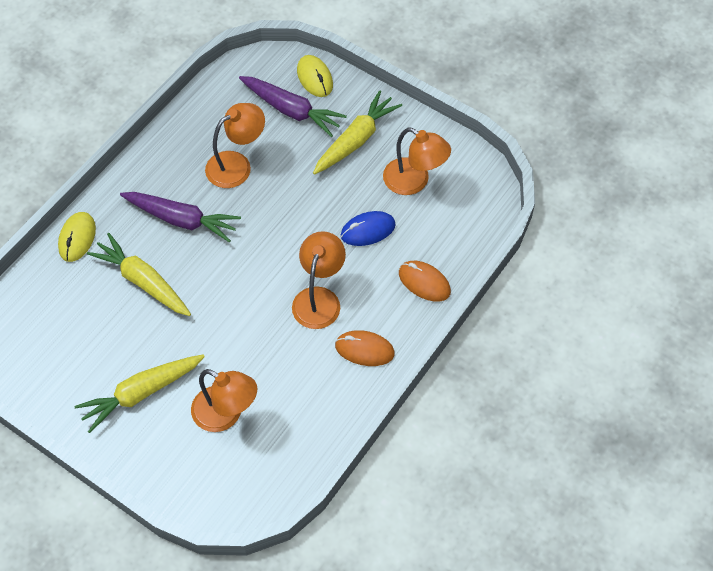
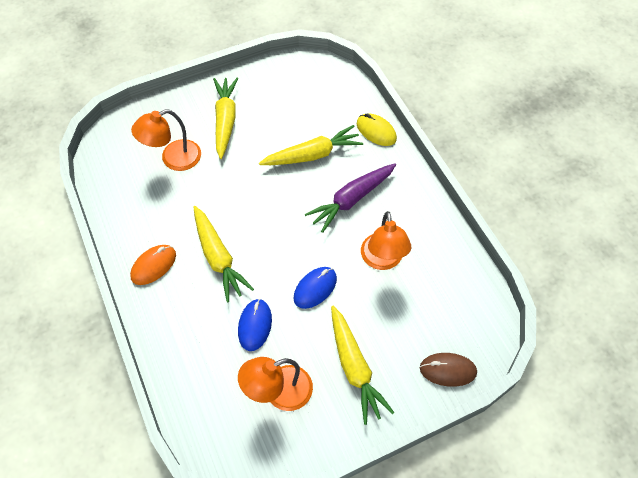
camera: 120 degrees right, 0 degrees up
(291, 110) = (419, 330): purple carrot -> none
(300, 203) = (315, 288): none -> blue mouse
(315, 78) = (447, 370): yellow mouse -> brown mouse
(319, 298) = (218, 257): orange lamp -> yellow carrot
(424, 282) = (177, 341): orange mouse -> none

